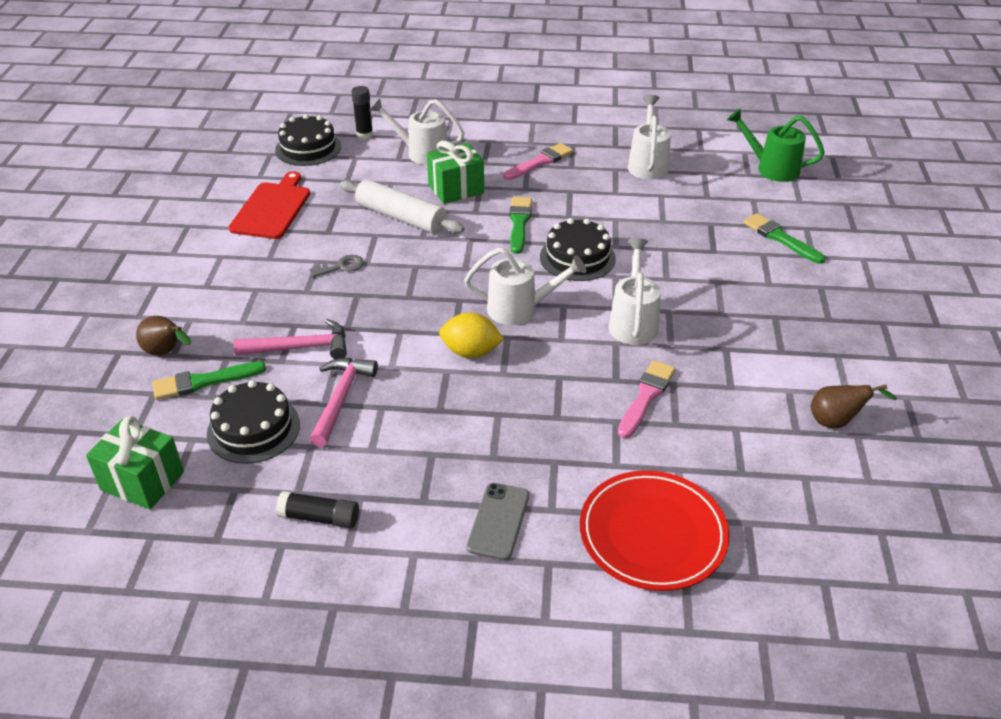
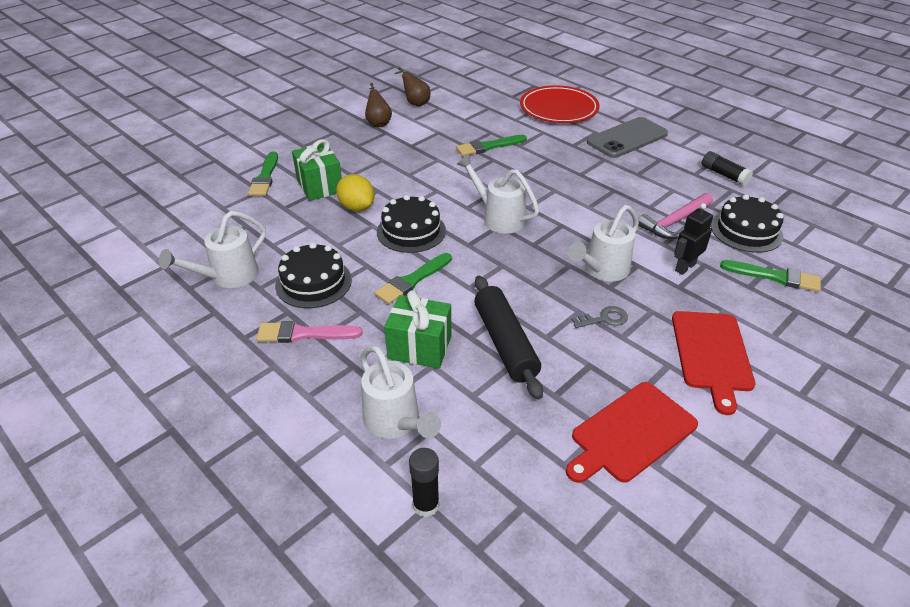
camera: 140 degrees left, 0 degrees up
(142, 481) = (835, 234): green gift -> green gift (320, 186)
(166, 352) = (802, 314): brown pear -> brown pear (378, 123)
(238, 280) = (712, 354): none -> red cutting board
(300, 347) = (685, 267): pink hammer -> black robot
(308, 148) = (519, 525): black cake -> black cake (313, 282)
(341, 267) = (604, 319): grey key -> grey key turned 150 degrees clockwise
(401, 217) = (505, 343): white rolling pin -> black rolling pin
(471, 352) = (562, 209): yellow lemon -> yellow lemon (357, 207)
(498, 521) = (627, 138): grey phone -> grey phone, size x1.56
(633, 322) = (439, 178): white watering can -> white watering can (602, 270)
(646, 396) = (488, 147): pink brush -> green brush
(771, 168) = (159, 221): green watering can -> none

